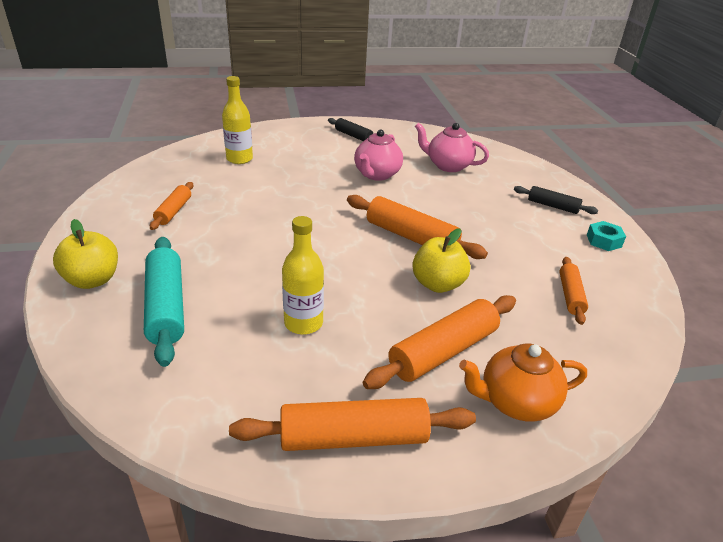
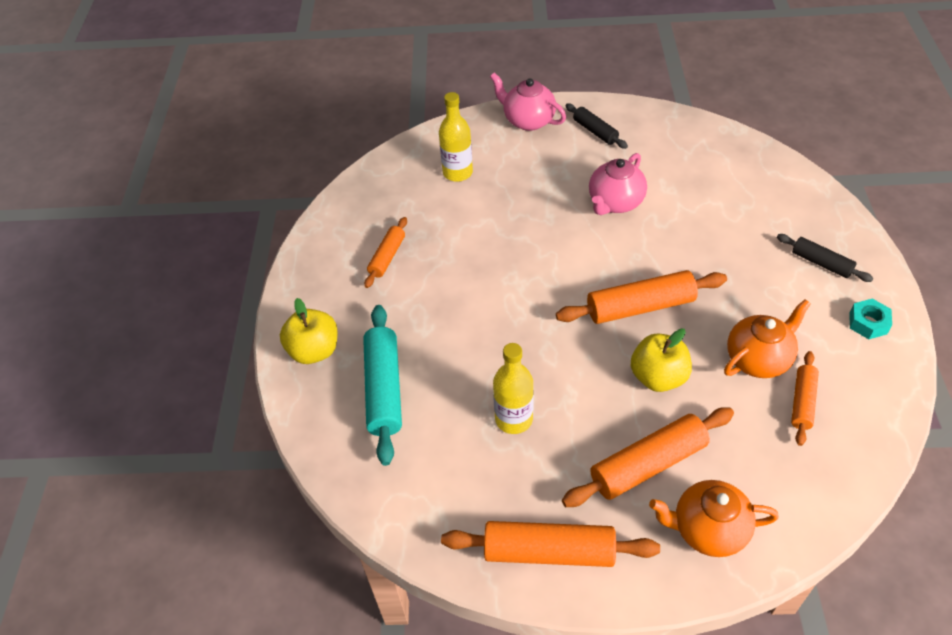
camera: 15 degrees right, 15 degrees up
(411, 237) = (640, 307): orange rolling pin -> orange rolling pin turned 60 degrees counterclockwise
(448, 166) = (705, 188): pink teapot -> pink teapot (528, 120)
(523, 267) = (758, 359): none -> orange teapot

